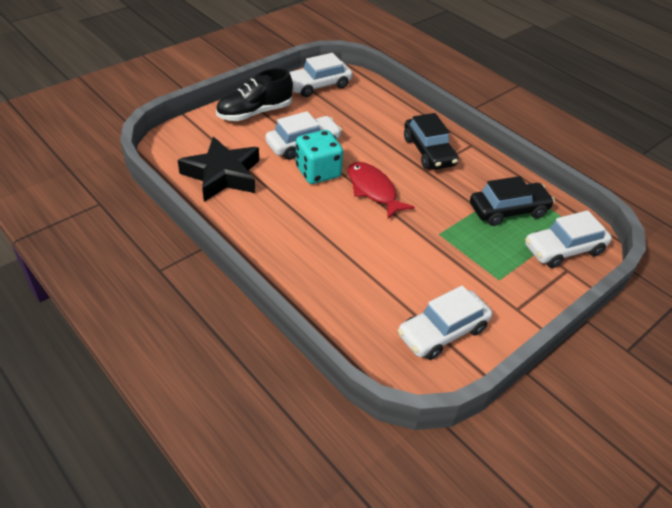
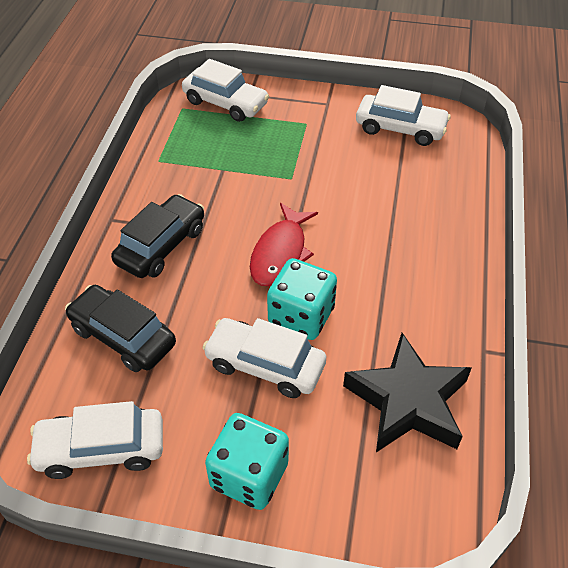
camera: 125 degrees left, 5 degrees up
(254, 113) = (249, 475): black shoe -> turquoise dice
(318, 86) = (101, 449): white car -> white car turned 150 degrees clockwise
(508, 210) = (206, 150): black car -> black car (123, 336)

